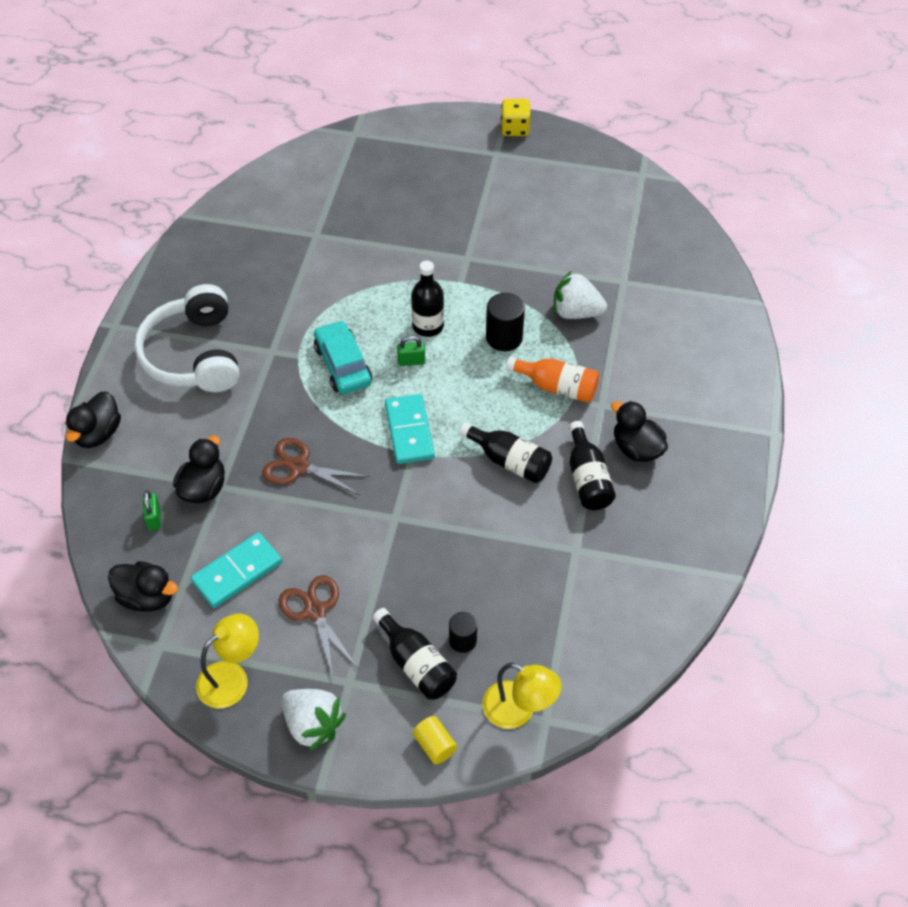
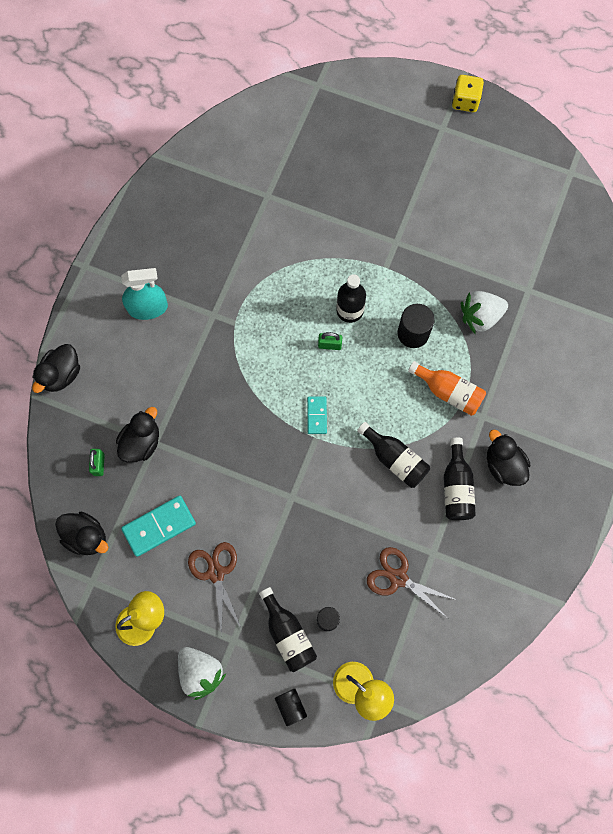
camera: 10 degrees right, 20 degrees up
(194, 355) = (148, 308): white headphones -> turquoise spray bottle
(299, 467) = (221, 435): brown scissors -> brown scissors (398, 578)
(343, 365) = (271, 339): turquoise car -> none
(409, 431) = (316, 415): turquoise domino -> turquoise domino, size x0.59
(435, 745) = (291, 706): yellow cylinder -> black cylinder
(576, 312) = (480, 317): white strawberry -> white strawberry turned 45 degrees counterclockwise

